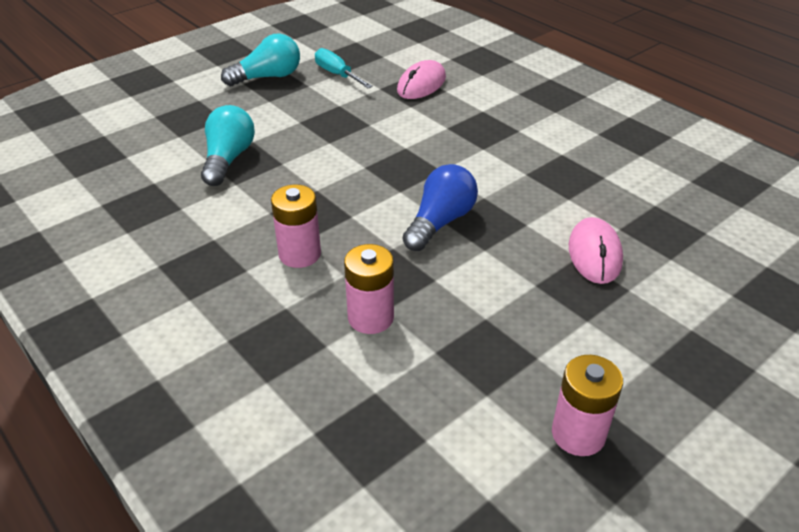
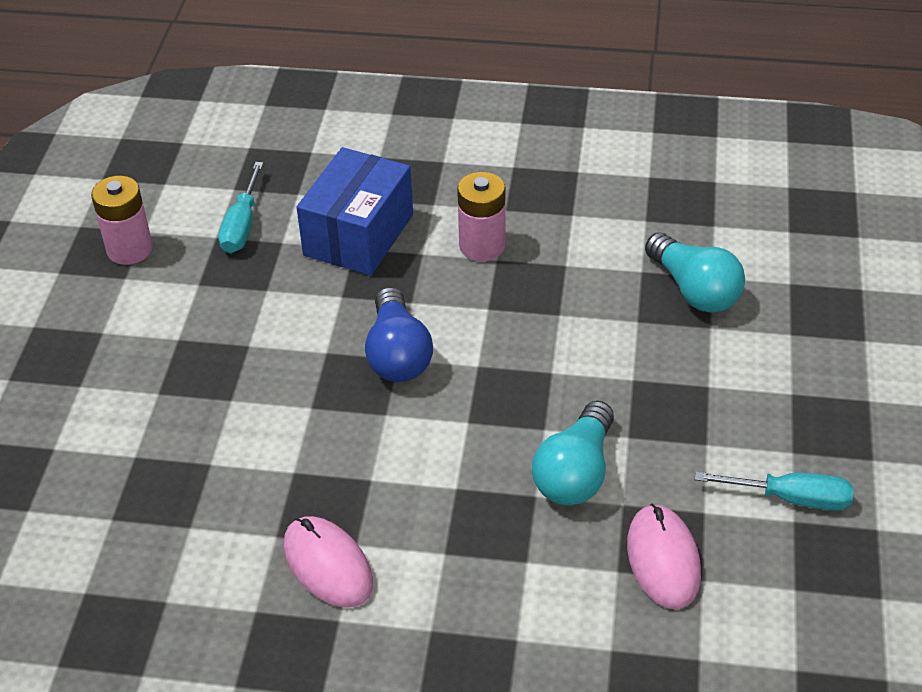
camera: 140 degrees right, 5 degrees up
(268, 77) = (860, 430): turquoise light bulb -> turquoise light bulb (575, 473)
(370, 318) = (359, 235): pink battery -> blue box
(454, 391) = (242, 225): none -> turquoise screwdriver
(594, 254) = (216, 412): pink mouse -> pink mouse (328, 565)

